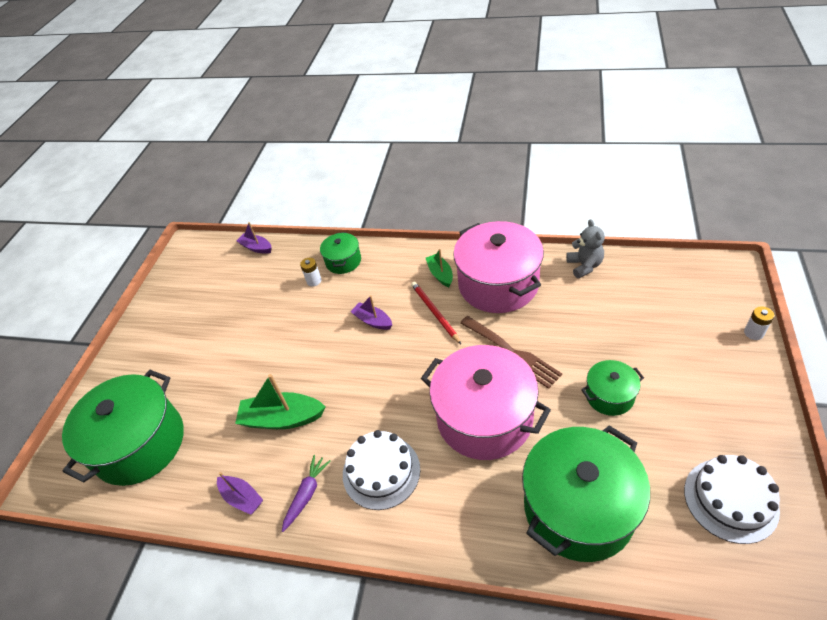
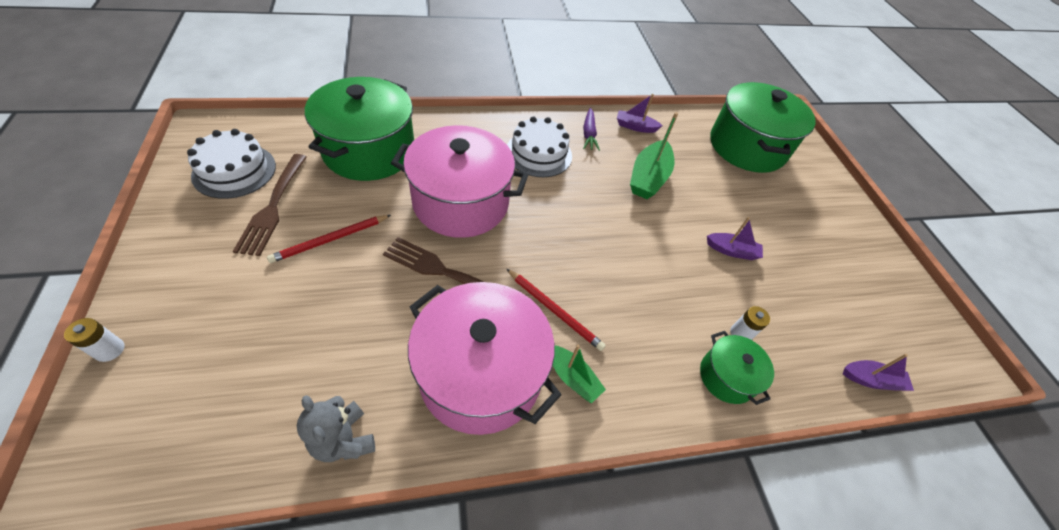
camera: 145 degrees right, 5 degrees up
(282, 418) = (648, 178): green boat -> green boat turned 135 degrees clockwise
(373, 321) = (625, 287): purple boat -> purple boat (732, 251)
(609, 396) = (330, 240): green pot -> red pencil
(672, 443) = (273, 206): none -> brown fork

